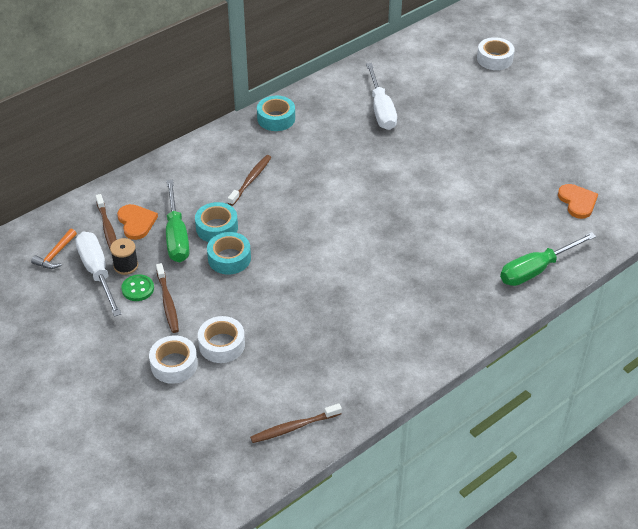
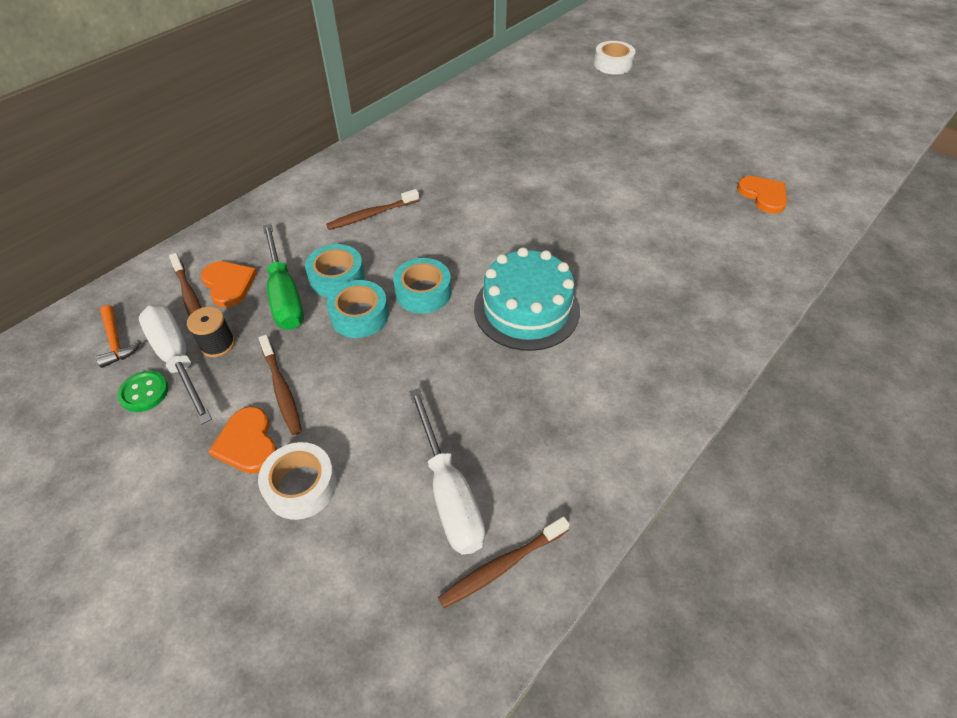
camera: 10 degrees left, 5 degrees up
(55, 254) = (116, 342): orange hammer -> orange hammer turned 45 degrees counterclockwise
(138, 289) = (237, 375): green button -> green button (144, 392)
(142, 333) = (247, 443): none -> orange heart
(222, 344) = (368, 443): white tape -> none
(251, 180) = (371, 215): brown toothbrush -> brown toothbrush turned 135 degrees counterclockwise
(276, 118) = (389, 144): turquoise tape -> turquoise tape (423, 292)
(354, 269) = (526, 309): none -> turquoise cake
(381, 109) = (507, 123): white screwdriver -> white screwdriver (449, 492)
(536, 270) = (752, 280): green screwdriver -> none

